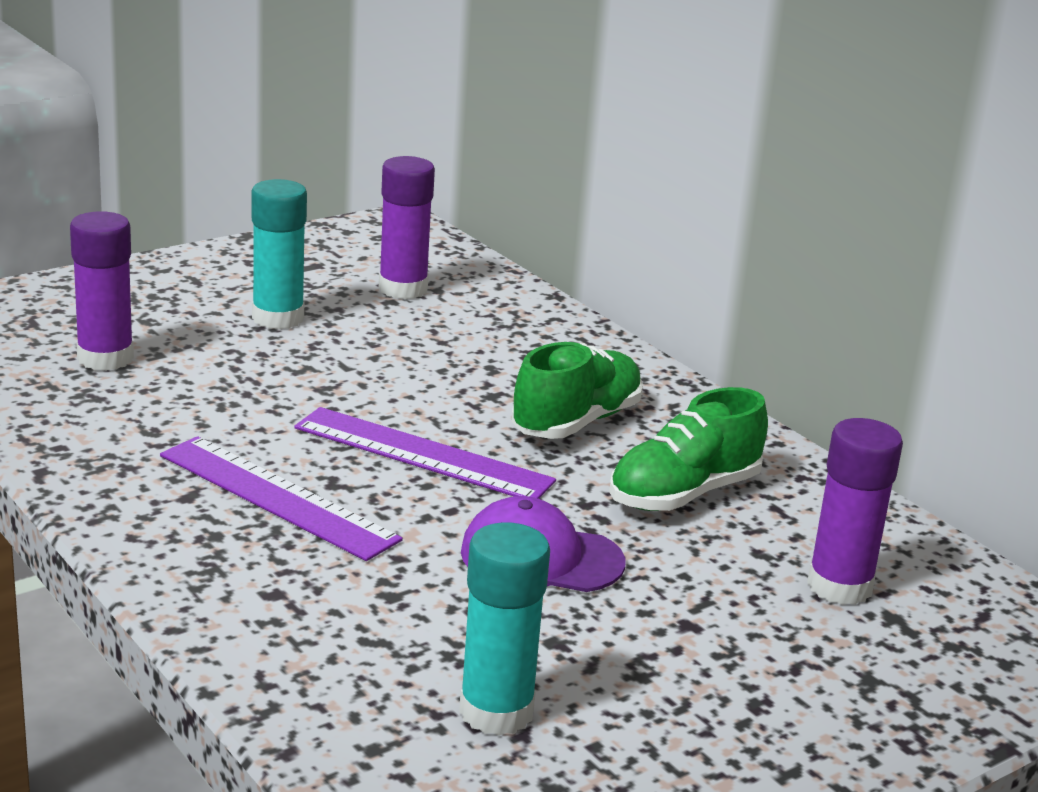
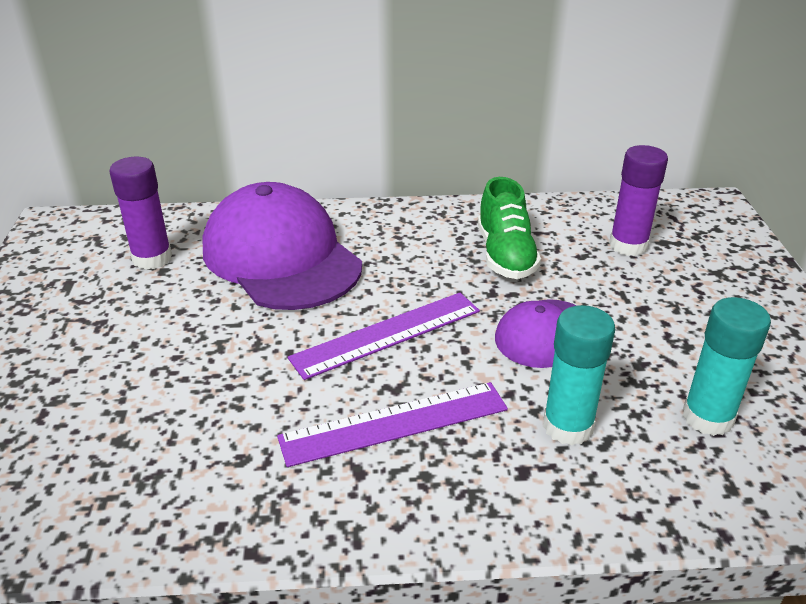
camera: 55 degrees left, 10 degrees up
(105, 358) = (95, 447): purple glue stick -> none
(278, 318) = (130, 329): turquoise glue stick -> turquoise glue stick (568, 426)
(493, 354) = (281, 257): none -> purple cap
(576, 422) = (395, 259): green shoe -> none

